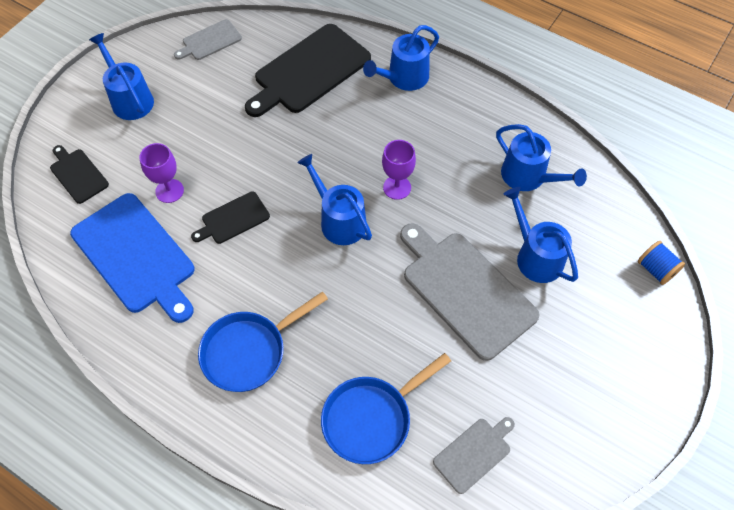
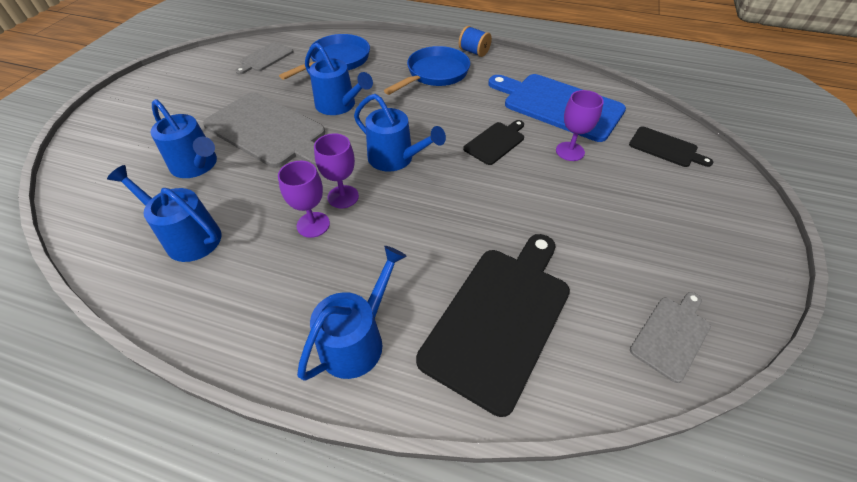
camera: 165 degrees right, 10 degrees down
(130, 99) = (692, 227): blue watering can -> blue watering can (339, 105)
(425, 166) = (313, 224): none -> purple goblet
(656, 269) = (73, 176): blue spool -> blue spool (474, 52)

